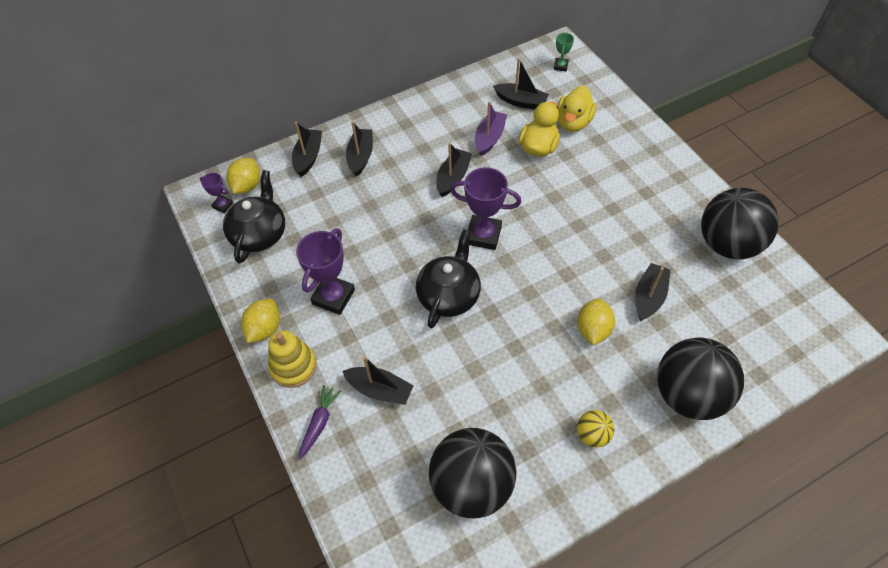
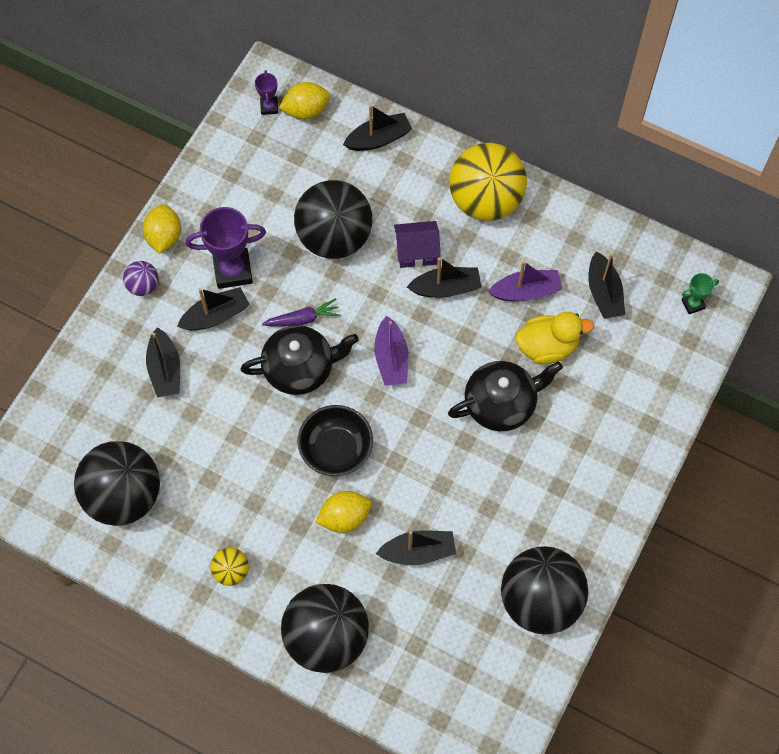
camera: 55 degrees right, 10 degrees up
(260, 234) = (259, 161): black teapot -> black teapot (501, 403)
(264, 329) = (164, 237): yellow lemon -> yellow lemon turned 75 degrees counterclockwise
(293, 366) = (143, 286): yellow stacking toy -> purple ball
(319, 423) = (105, 342): purple carrot -> purple carrot (303, 319)
(361, 156) = (413, 185): black boat -> black boat (216, 315)
(361, 220) = (334, 237): none -> black ball
(406, 125) = (485, 200): none -> yellow ball
(412, 179) = (416, 251): none -> purple house
(483, 235) = (391, 358): purple trophy -> purple boat
(532, 306) = (336, 449): none -> black bowl
(573, 122) = (610, 363): yellow duck -> none

